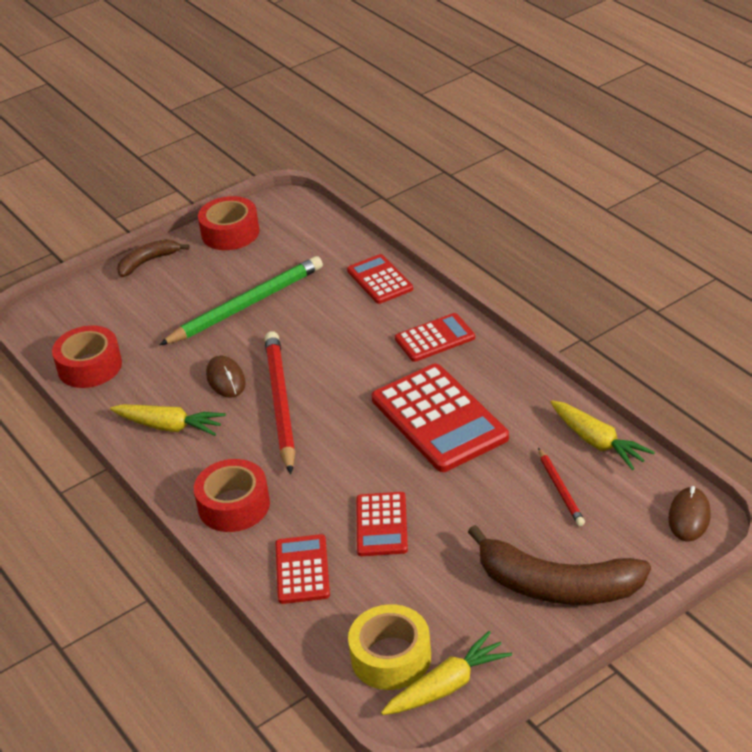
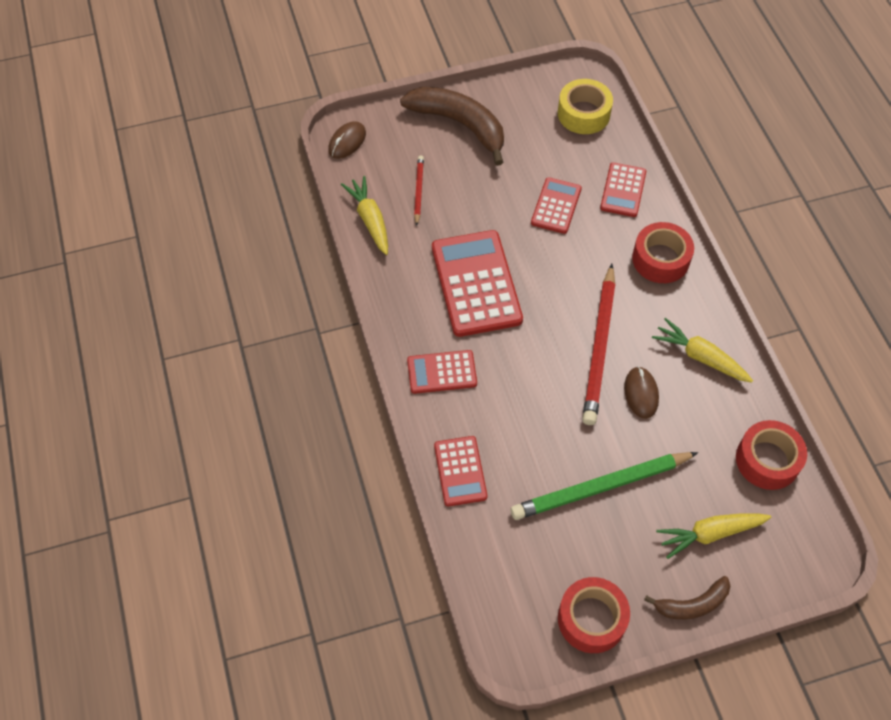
camera: 165 degrees left, 20 degrees up
(447, 686) = (556, 87): yellow carrot -> yellow carrot (710, 533)

